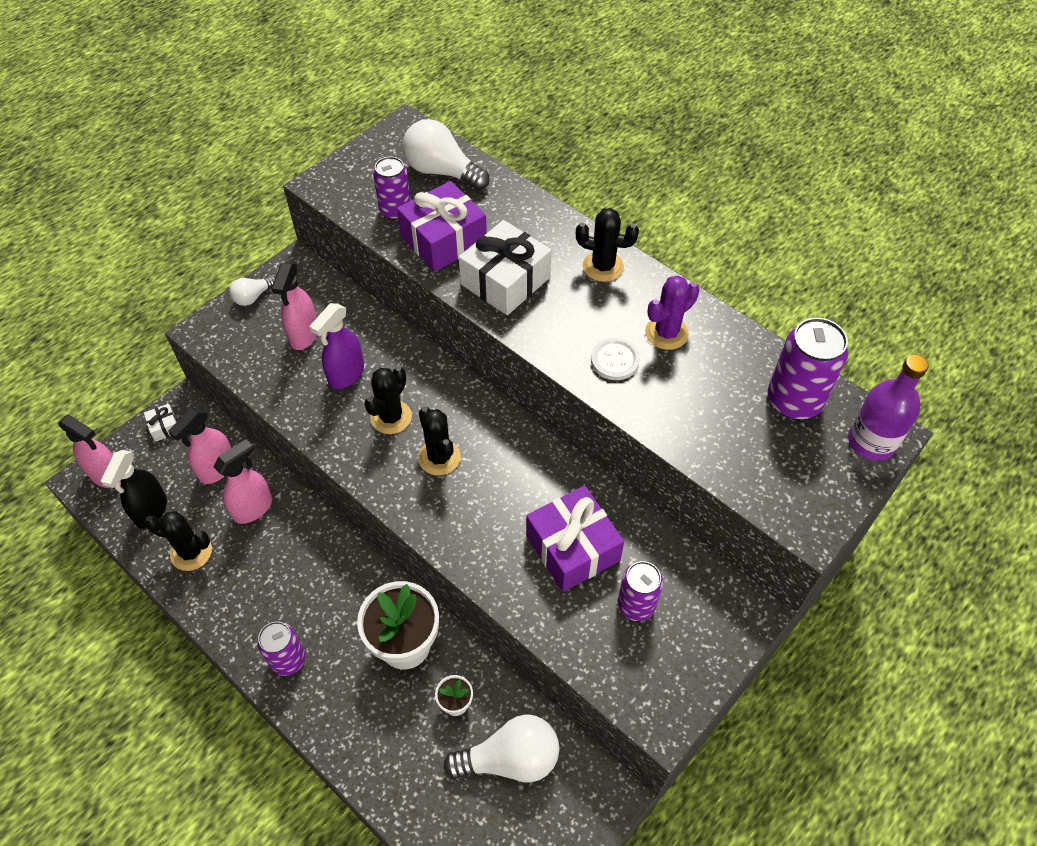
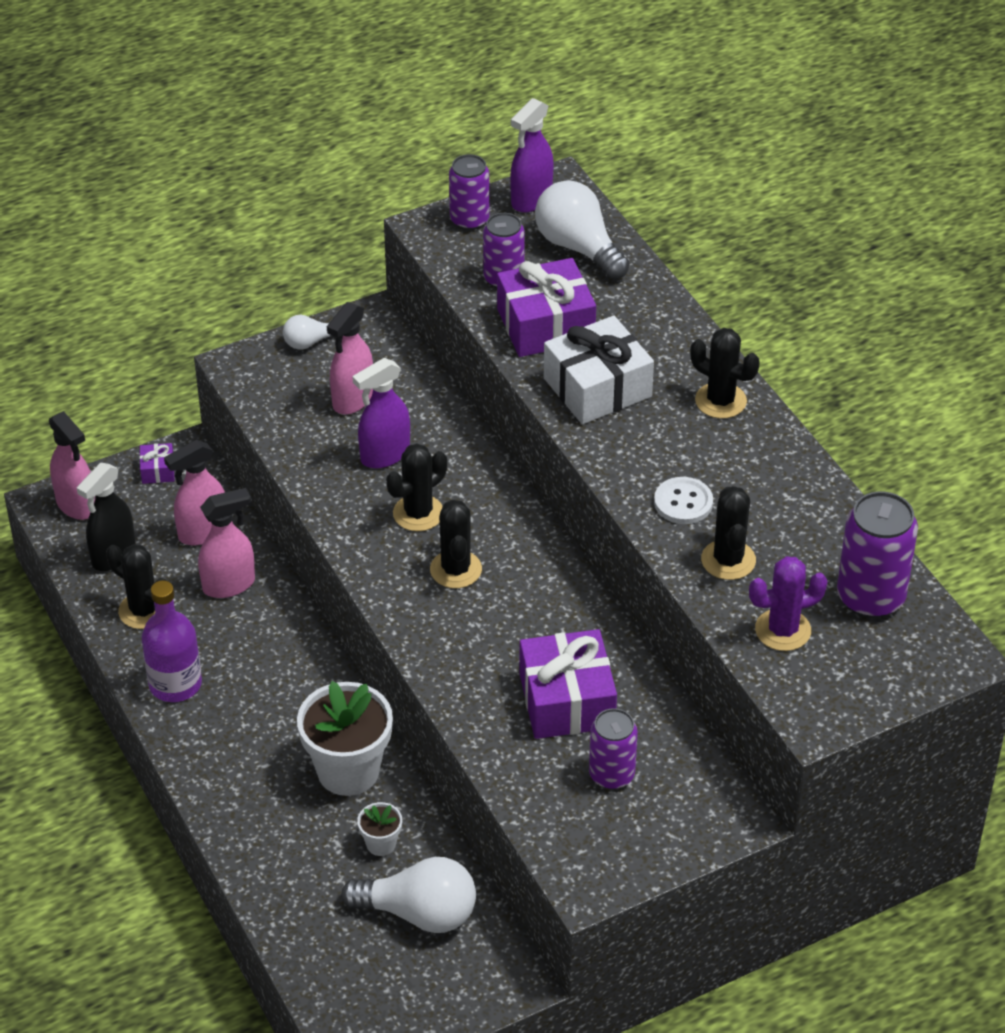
camera: 20 degrees right, 10 degrees down
(164, 427) = (158, 470): white gift -> purple gift
(288, 659) = (212, 747): purple can -> purple can (469, 220)
(390, 143) = (531, 199): none -> purple spray bottle
(666, 333) = (759, 490): purple cactus -> purple cactus (783, 630)
(672, 401) = (728, 560): none -> black cactus
(871, 441) = (937, 661): purple bottle -> purple bottle (175, 684)

